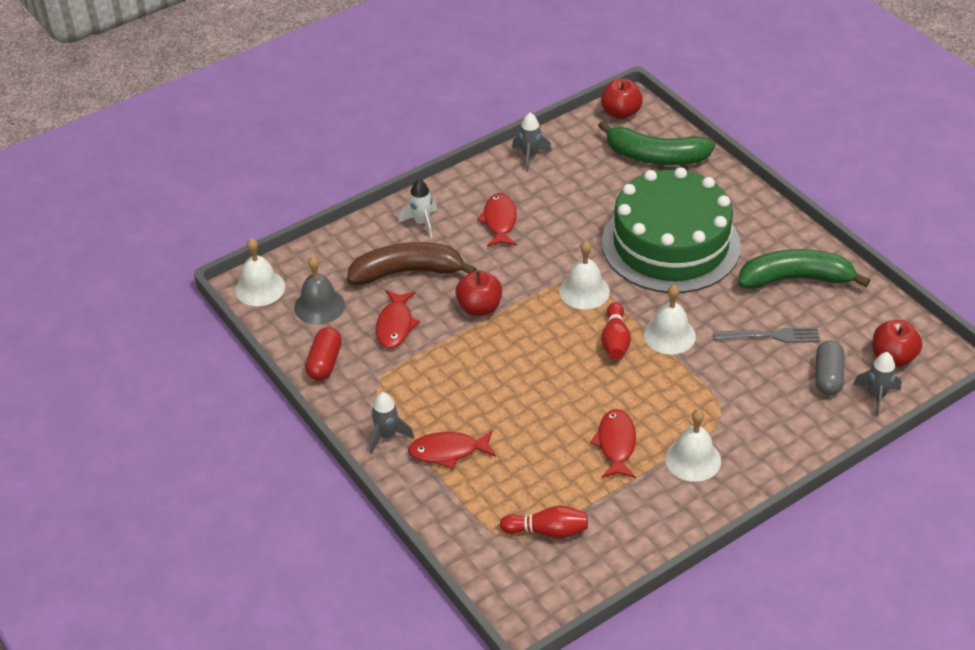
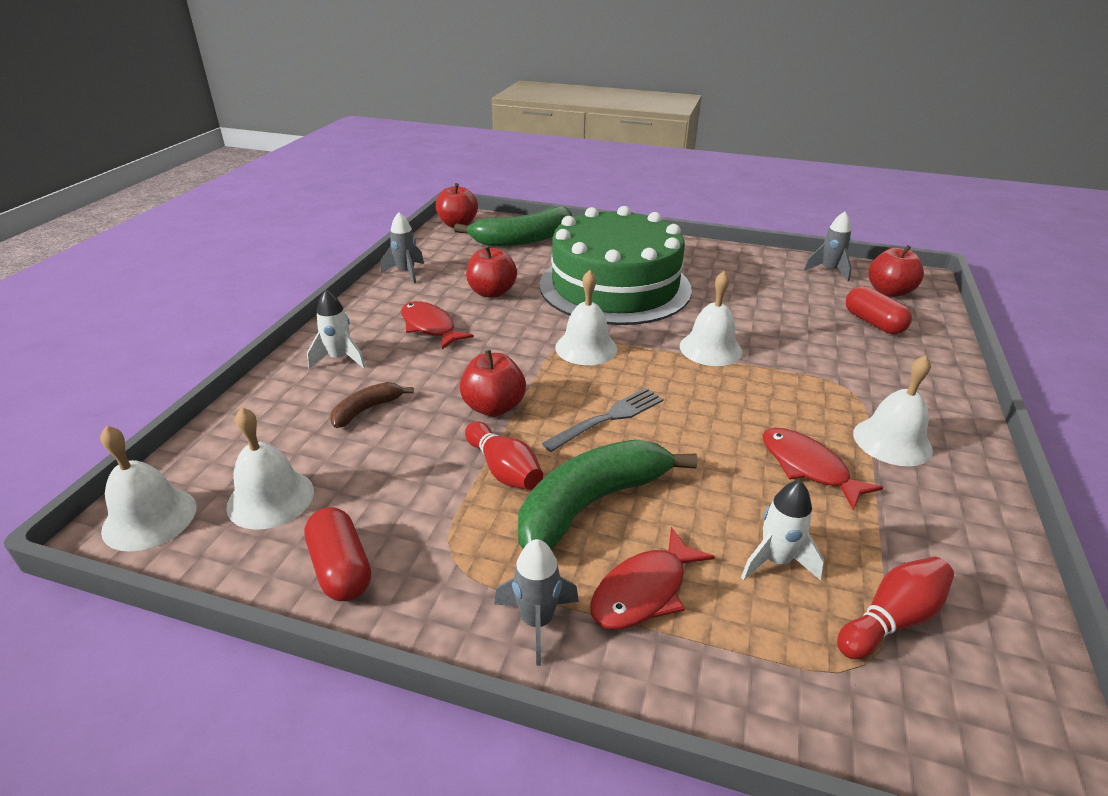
camera: 40 degrees left, 10 degrees down
(319, 306) = (270, 498): grey bell -> white bell
(395, 325) = (406, 471): red fish -> none
(407, 272) = (367, 410): brown banana -> brown banana, size x0.49
(528, 476) = (775, 561): none -> white rocket
(572, 207) = (492, 292): none -> red apple
(615, 340) = (670, 374): red bowling pin -> red bowling pin (504, 470)
(771, 336) = (788, 314): grey fork -> grey fork (608, 418)
(795, 279) = (743, 273): green banana -> green banana (591, 504)
(828, 376) = (873, 323): grey capsule -> red capsule
(876, 396) = (926, 320): grey rocket -> grey rocket (829, 271)

